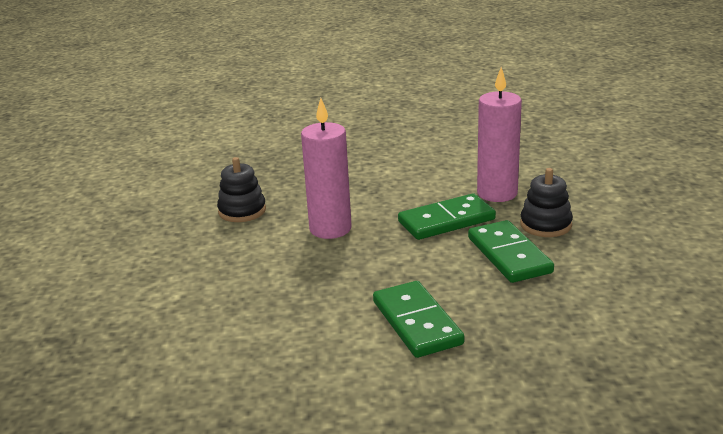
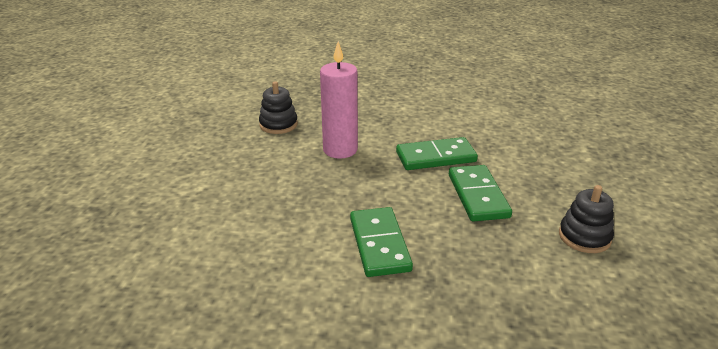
camera: 10 degrees right, 5 degrees up
(497, 193) = (485, 139): pink candle -> none
(545, 225) = (518, 173): black stacking toy -> black stacking toy (584, 237)

